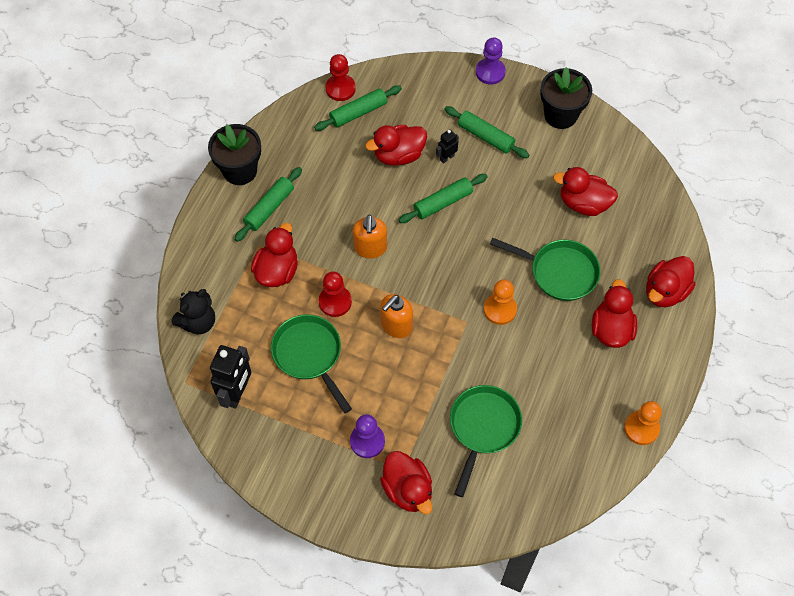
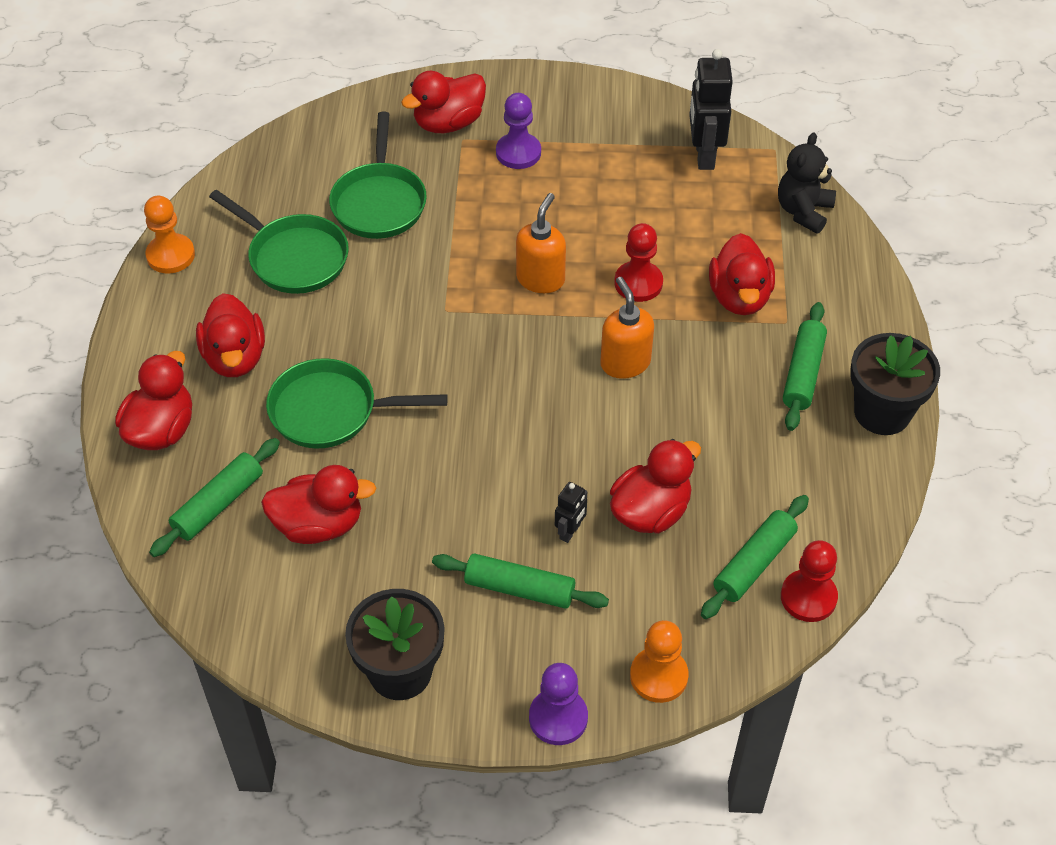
camera: 160 degrees right, 10 degrees down
(309, 355) = (638, 216): green pan -> green pan (294, 257)
(408, 489) = (448, 123): red duck -> red duck turned 75 degrees counterclockwise
(443, 202) = (546, 459): green rolling pin -> green rolling pin (218, 504)
(500, 309) = (403, 337): orange pawn -> orange pawn (658, 676)

